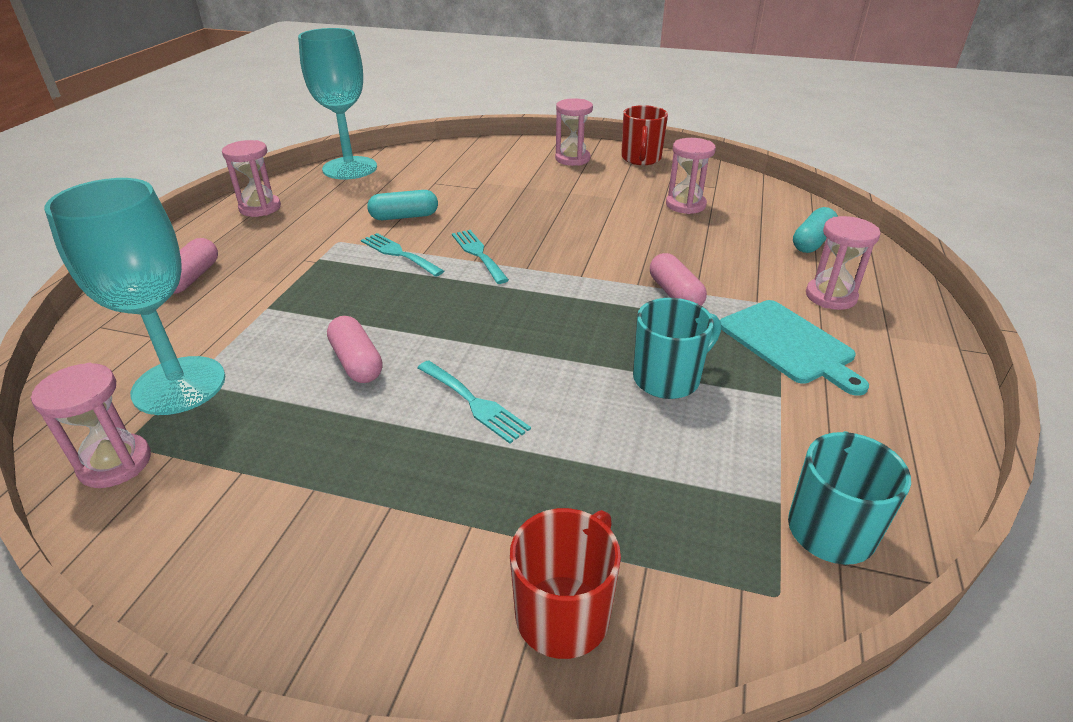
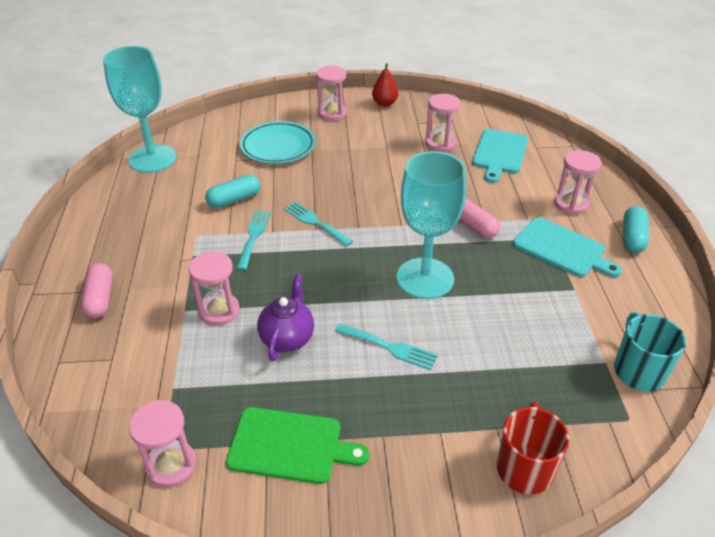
camera: 20 degrees left, 5 degrees up
(179, 385) = (168, 393): turquoise goblet -> turquoise goblet (425, 278)
(260, 208) = (104, 217): pink hourglass -> pink hourglass (219, 311)
(265, 483) = (290, 446): none -> green cutting board
(357, 362) = (287, 338): pink capsule -> purple teapot
(399, 253) = (254, 236): turquoise fork -> turquoise fork turned 75 degrees clockwise
(489, 178) = (278, 146): none -> turquoise plate
(641, 159) = (384, 103): red mug -> red pear
(668, 378) = (502, 295): turquoise mug -> none
(759, 226) = (499, 153): none -> turquoise cutting board
(812, 242) = (540, 159): turquoise capsule -> turquoise capsule (632, 237)

